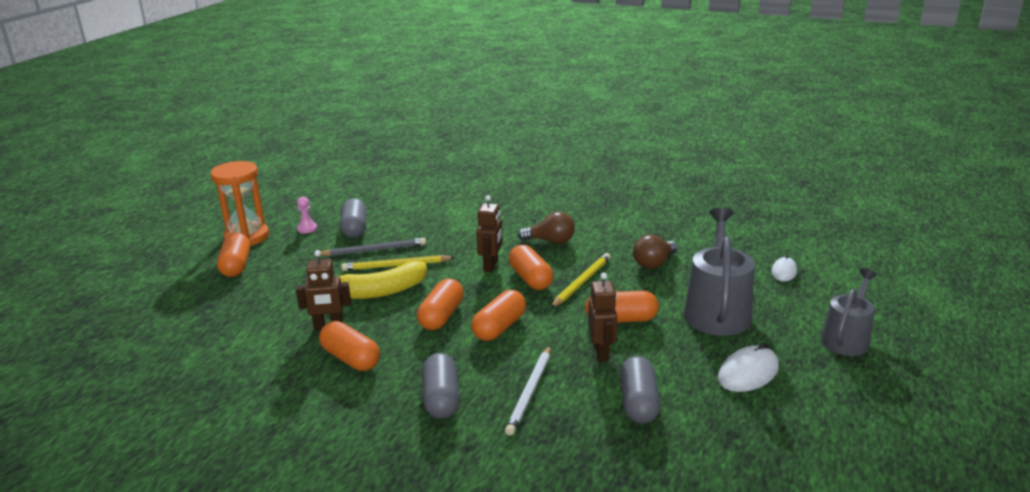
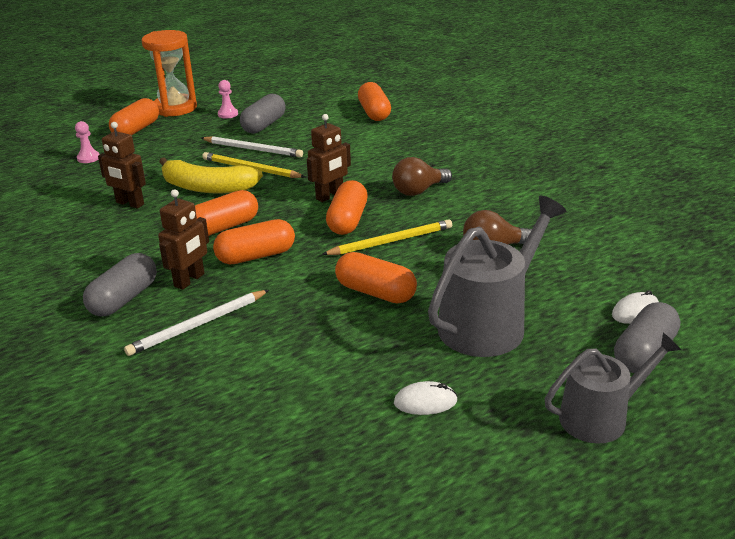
camera: 35 degrees right, 5 degrees up
(225, 303) = (88, 158): none -> pink pawn
(351, 358) = (108, 236): orange capsule -> orange capsule (374, 113)
(374, 250) = (253, 149): grey pencil -> white pencil
(550, 241) = (418, 191): brown light bulb -> brown light bulb turned 105 degrees clockwise
(601, 352) = (310, 317): brown robot -> brown robot (189, 280)
(638, 403) = (274, 379): grey capsule -> grey capsule (644, 353)
(748, 373) = (425, 402): white mouse -> white mouse, size x0.63

